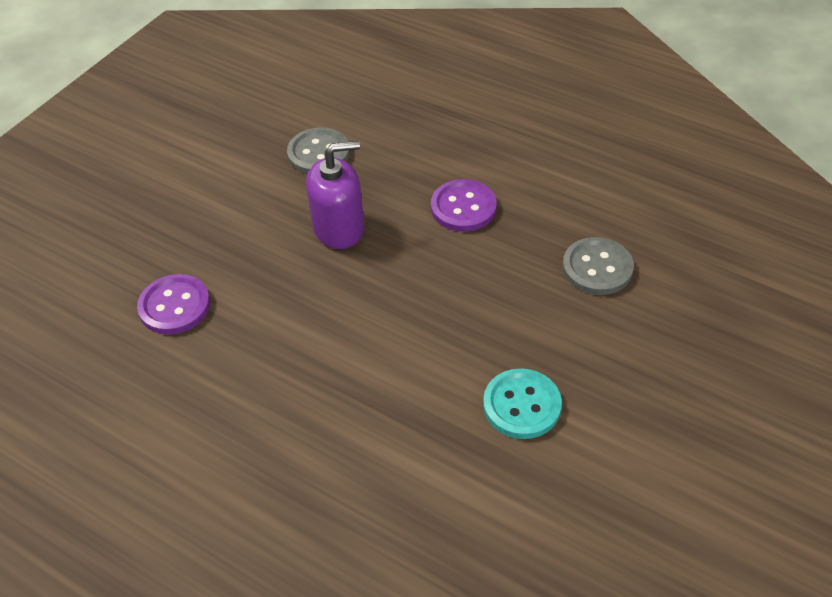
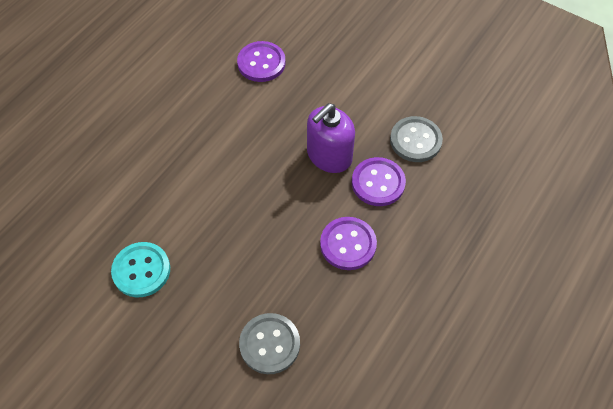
camera: 90 degrees right, 10 degrees up
(339, 228) = (329, 155): purple soap dispenser -> purple soap dispenser turned 60 degrees clockwise
(379, 184) = (378, 183): none -> purple button

